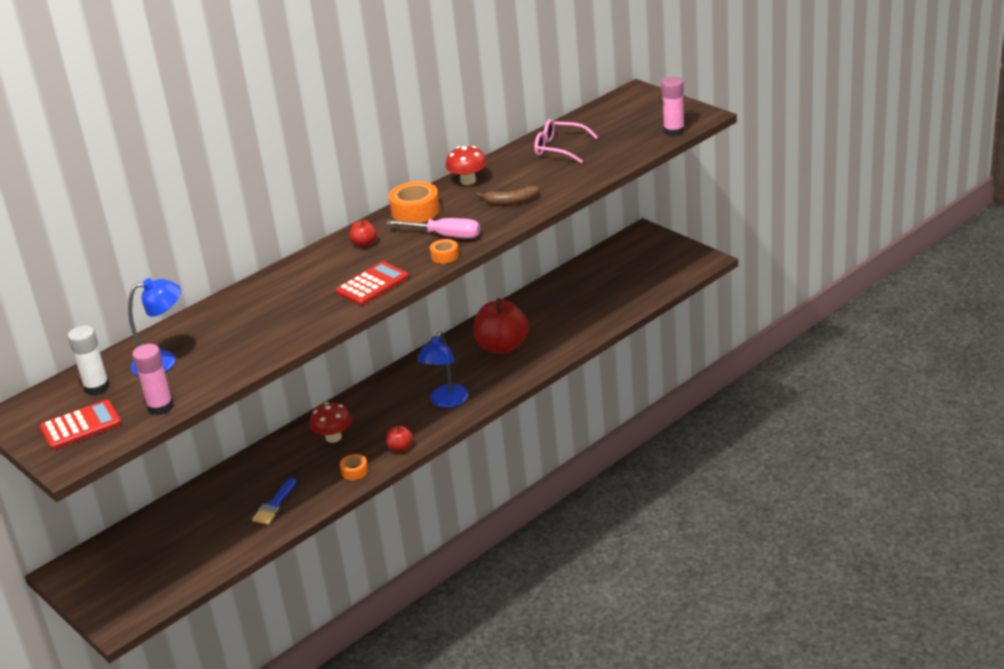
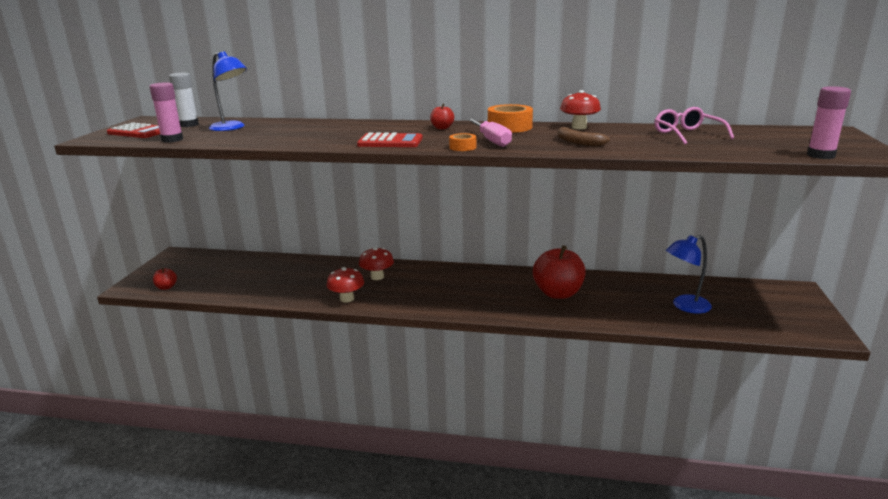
camera: 50 degrees right, 10 degrees down
(274, 505) = (285, 287): blue brush -> none
(354, 471) = (347, 299): orange tape -> red mushroom
(400, 448) = (390, 304): red apple -> red apple (166, 287)
(446, 402) = (464, 299): blue lamp -> blue lamp (685, 306)

